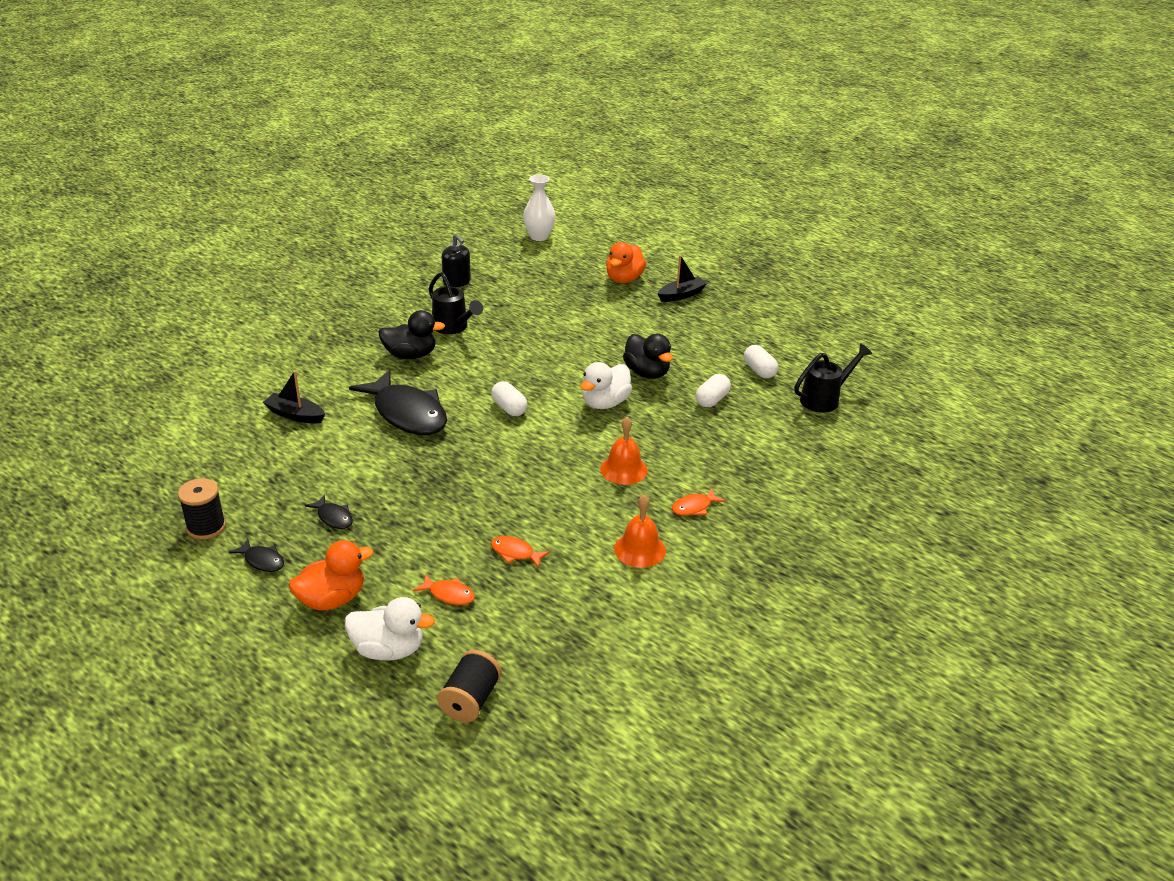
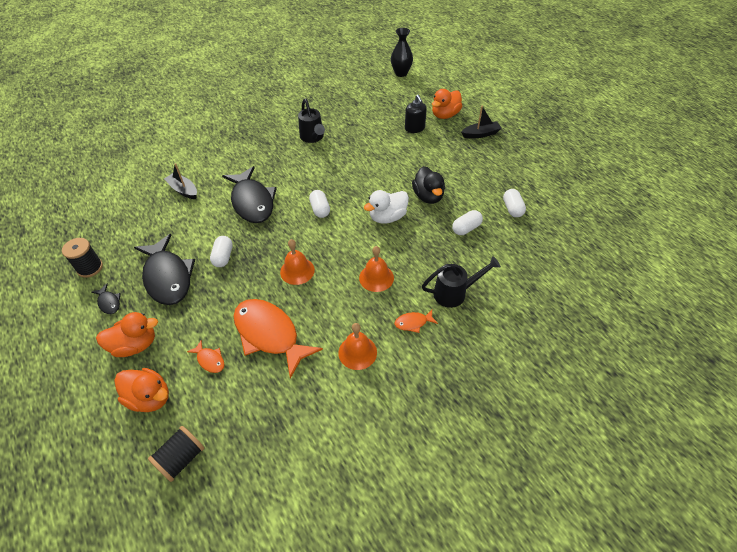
camera: 20 degrees right, 15 degrees up
(333, 517) = (168, 277): black fish -> black fish, size x2.36
(389, 649) = (150, 398): white duck -> orange duck
(402, 482) = (223, 257): none -> white capsule
(410, 355) = (275, 155): black duck -> none
(457, 282) = (331, 102): black soap dispenser -> black soap dispenser (414, 128)
(514, 480) = (297, 271): none -> orange bell
(515, 553) = (269, 334): orange fish -> orange fish, size x2.36
(539, 237) = (401, 73): white vase -> black vase
(824, 399) = (553, 243): black watering can -> black watering can (454, 293)

